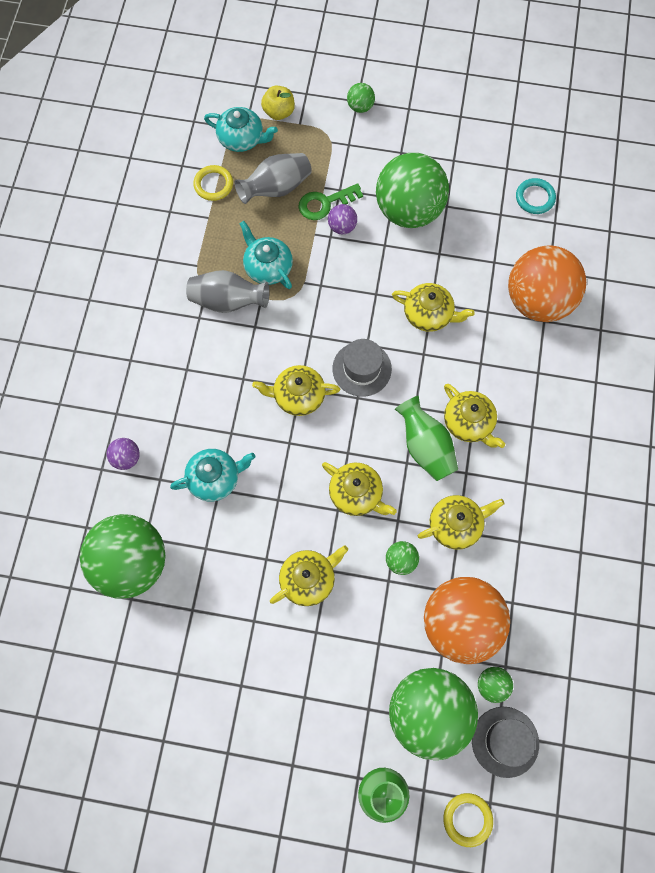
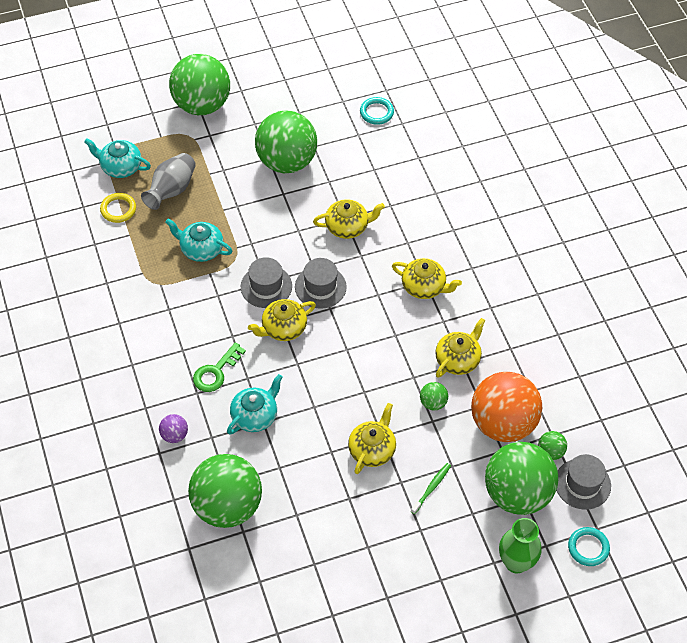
camera: 30 degrees left, 15 degrees down
(228, 301) = (184, 287): grey vase -> none
(242, 139) = (120, 167): turquoise teapot -> turquoise teapot turned 150 degrees counterclockwise
(279, 112) = (138, 135): yellow apple -> none
(308, 341) = (266, 286): none -> grey hat
(325, 203) = (217, 184): green key -> green key (215, 372)
(342, 227) = (242, 195): purple ball -> none
(343, 656) = (431, 488): none -> green toothbrush
(356, 494) = (371, 374): yellow teapot -> none
(360, 107) = (202, 105): green ball -> green ball, size x2.43
(425, 447) = (402, 318): green vase -> none
(467, 819) = (588, 548): yellow ring -> turquoise ring
(538, 301) = (423, 181): orange ball -> none

